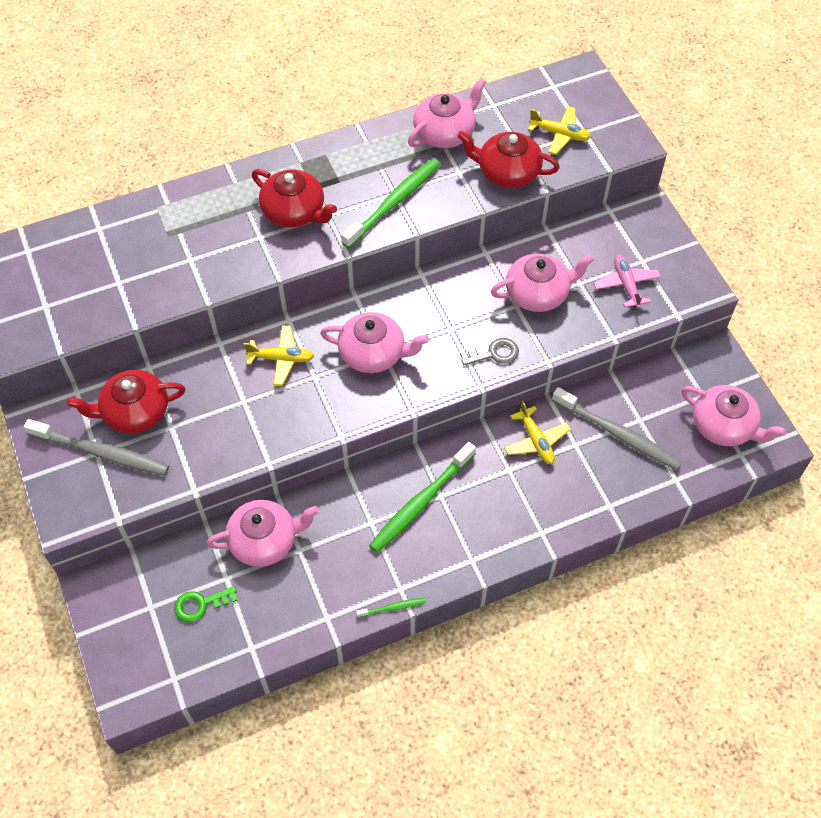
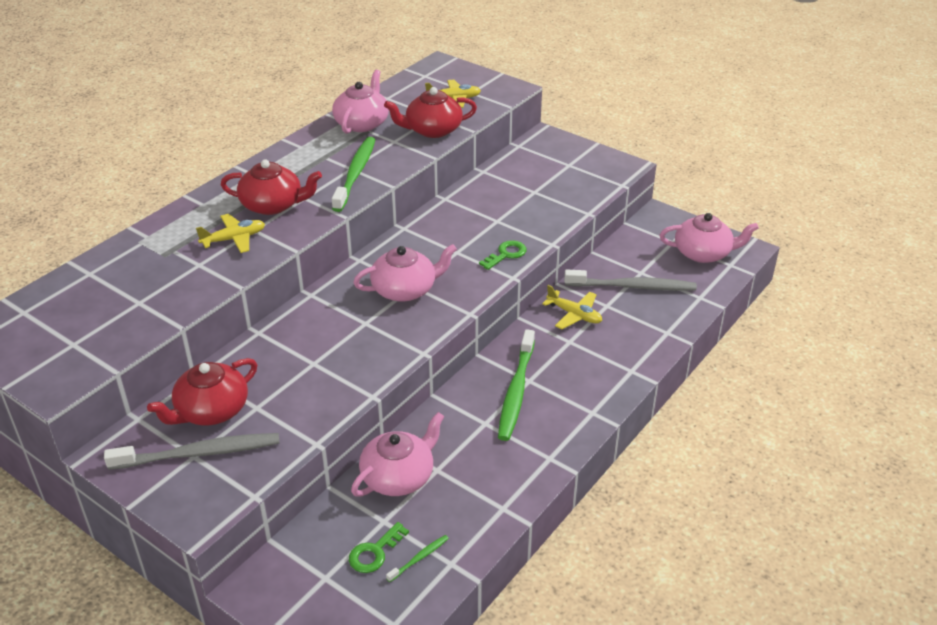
camera: 30 degrees left, 20 degrees down
(281, 359) = (325, 322): yellow plane -> yellow plane (234, 239)
(393, 607) = (554, 474): green toothbrush -> green toothbrush (419, 558)
(494, 353) = (506, 254): grey key -> green key
(538, 293) = (507, 208): pink teapot -> none
(626, 285) = (569, 181): pink plane -> none

